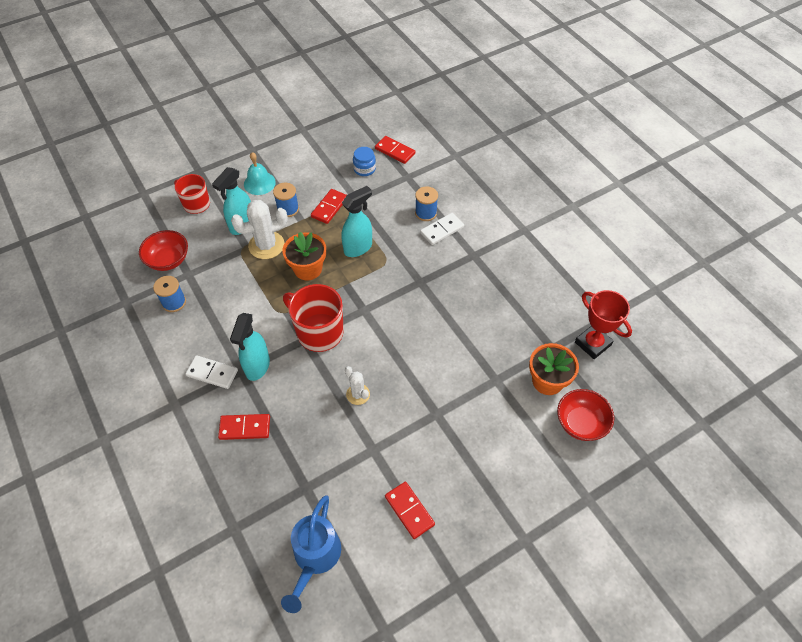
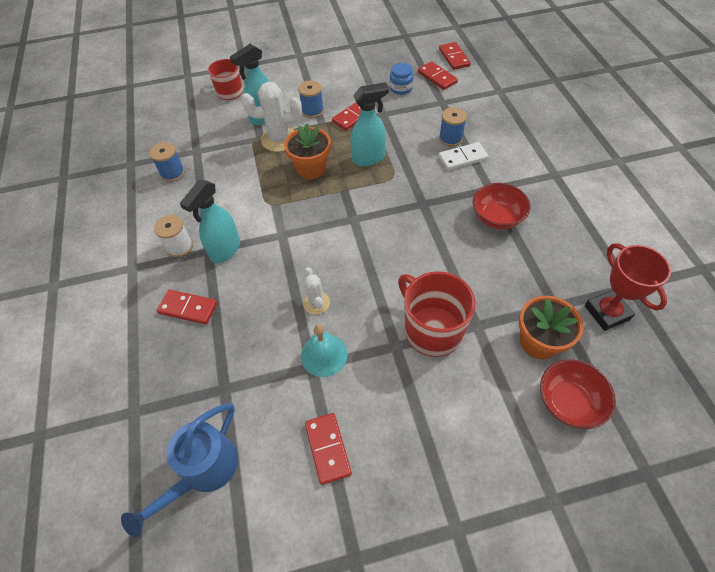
camera: 20 degrees right, 0 degrees up
(168, 260) = (184, 135): red bowl -> red bowl (497, 218)
(212, 373) = (179, 246): white domino -> white spool
(259, 183) = (294, 84): turquoise bell -> turquoise bell (324, 355)
(319, 332) = (299, 230): red mug -> red mug (432, 330)
(404, 127) = (454, 57): none -> red domino

